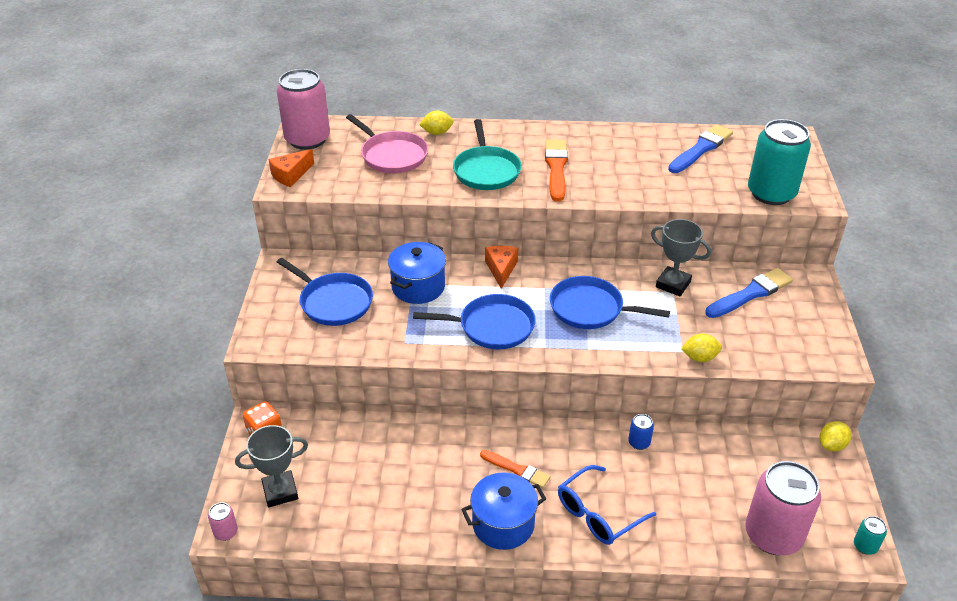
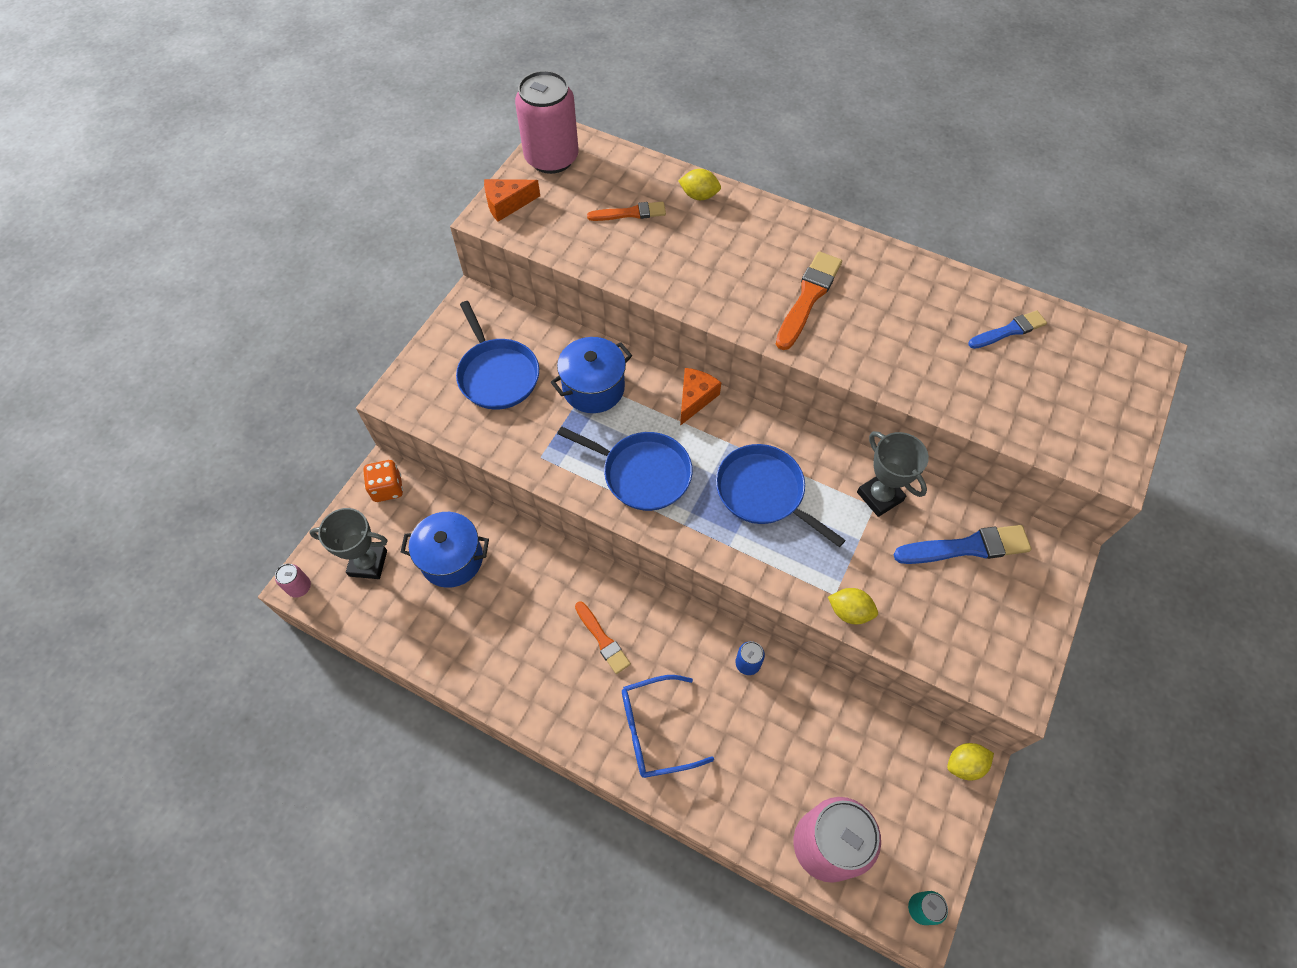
camera: 25 degrees right, 20 degrees up
(392, 155) = (630, 213): pink pan -> orange brush
(486, 171) = (723, 273): turquoise pan -> none
(503, 524) = (554, 698): blue pot -> blue pot (452, 559)
(701, 149) = (1009, 330): blue brush -> blue brush, size x0.65
(771, 193) = (1058, 435): turquoise can -> none

